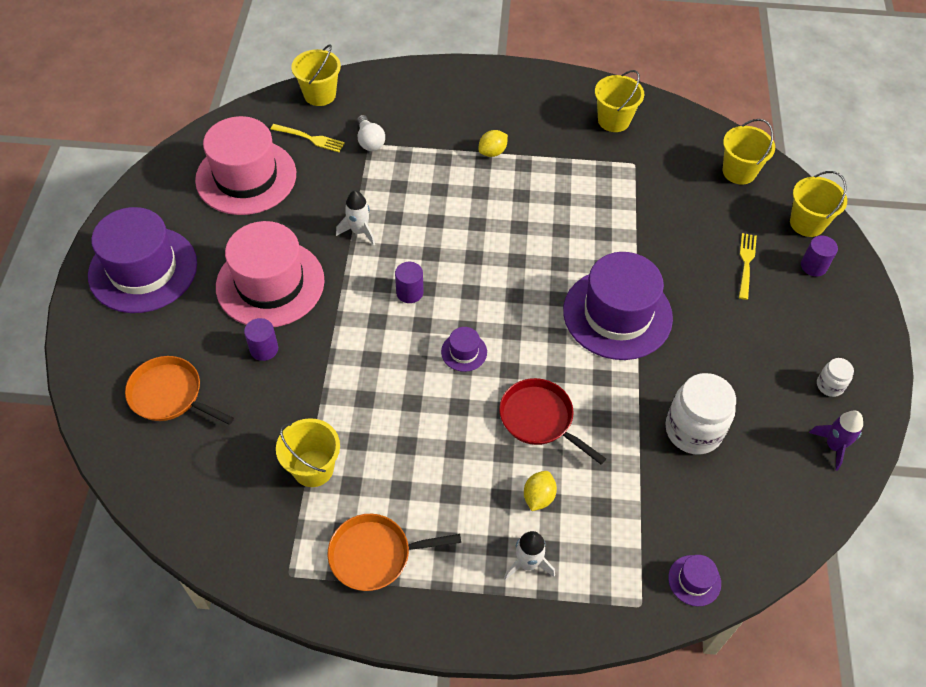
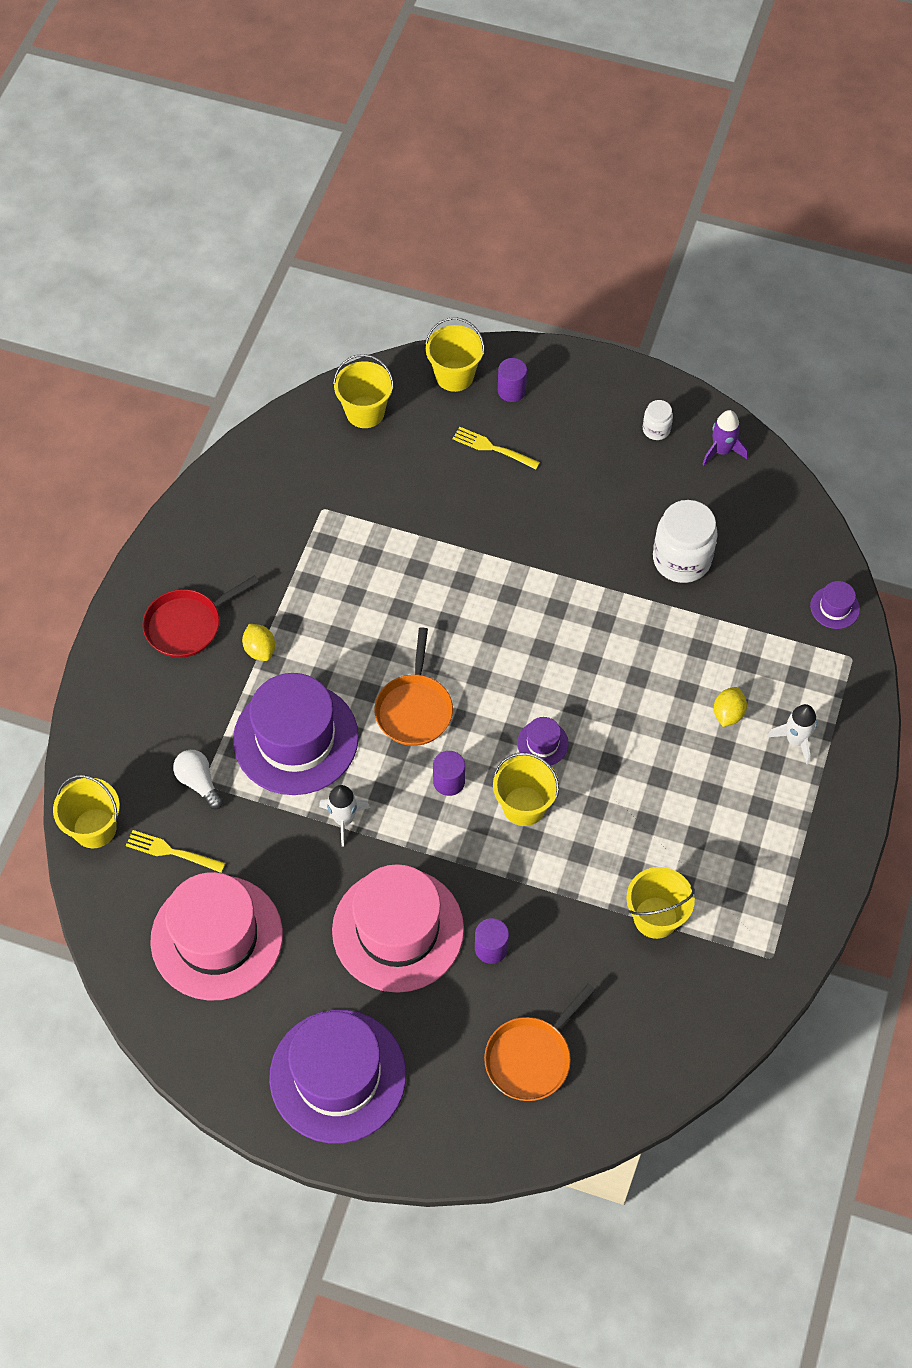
camera: 75 degrees left, 5 degrees up
(310, 138) = (172, 852): yellow fork -> yellow fork turned 105 degrees counterclockwise
(369, 141) = (199, 782): white light bulb -> white light bulb turned 120 degrees counterclockwise
(375, 555) = (763, 874): orange pan -> orange pan (414, 709)
(538, 497) = (728, 714): yellow lemon -> yellow lemon turned 75 degrees clockwise
(539, 419) = (640, 691): red pan -> red pan (187, 625)
(613, 120) = (248, 510): yellow bucket -> yellow bucket (524, 806)
(617, 314) = (528, 585): purple hat -> purple hat (296, 738)

